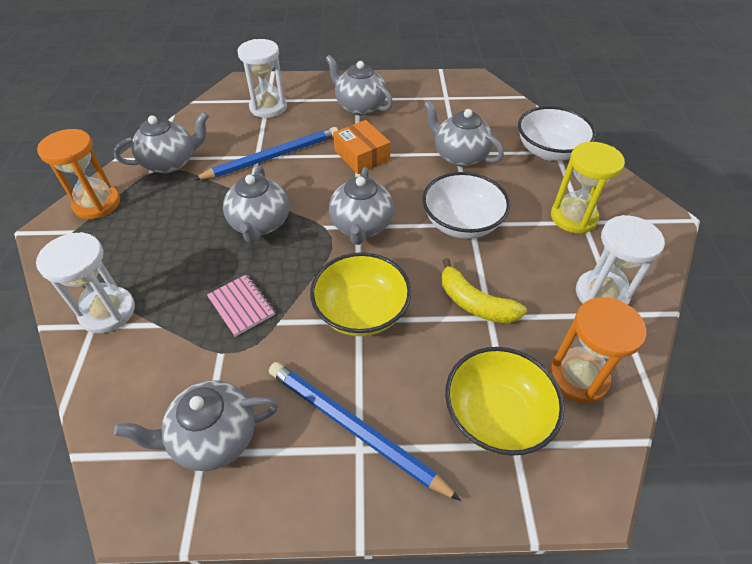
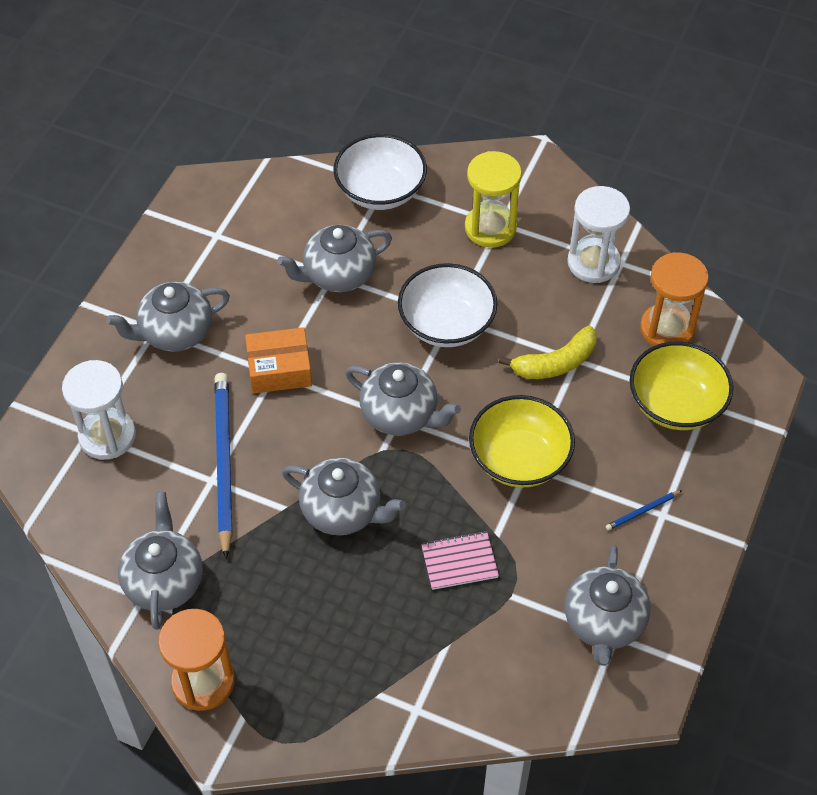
camera: 65 degrees left, 5 degrees up
(107, 311) = (403, 692): white hourglass -> none
(354, 428) = (642, 511): blue pencil -> blue pencil, size x0.41

